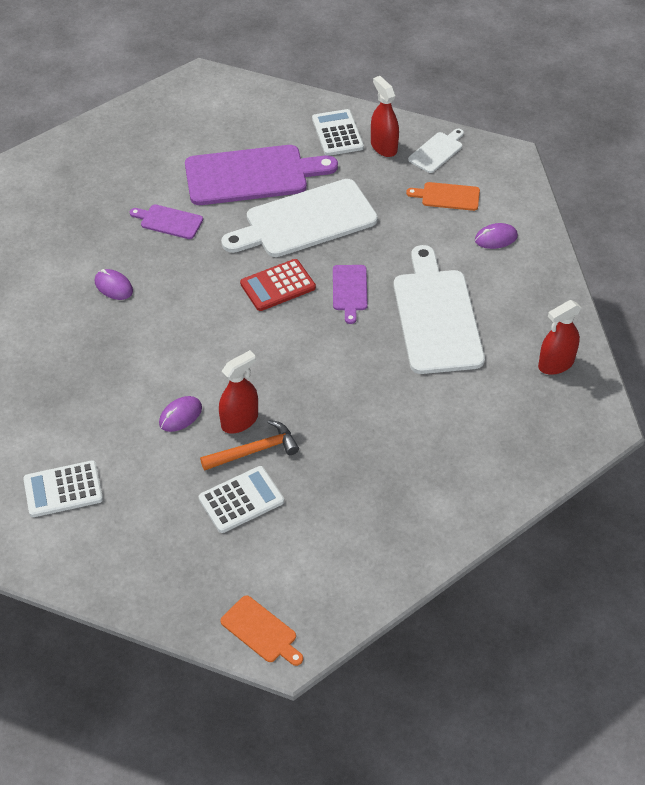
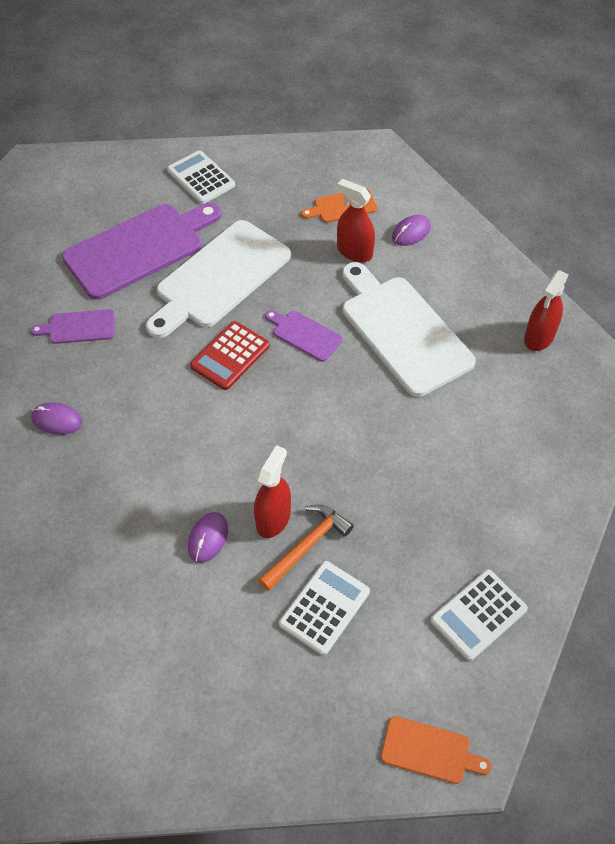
camera: 25 degrees left, 5 degrees up
(63, 489) = (125, 680): white calculator -> white calculator (478, 615)
(350, 290) = (304, 334): purple cutting board -> purple cutting board turned 150 degrees clockwise
(384, 147) = (253, 177): red spray bottle -> red spray bottle (354, 252)
(437, 151) = (306, 165): white cutting board -> none

